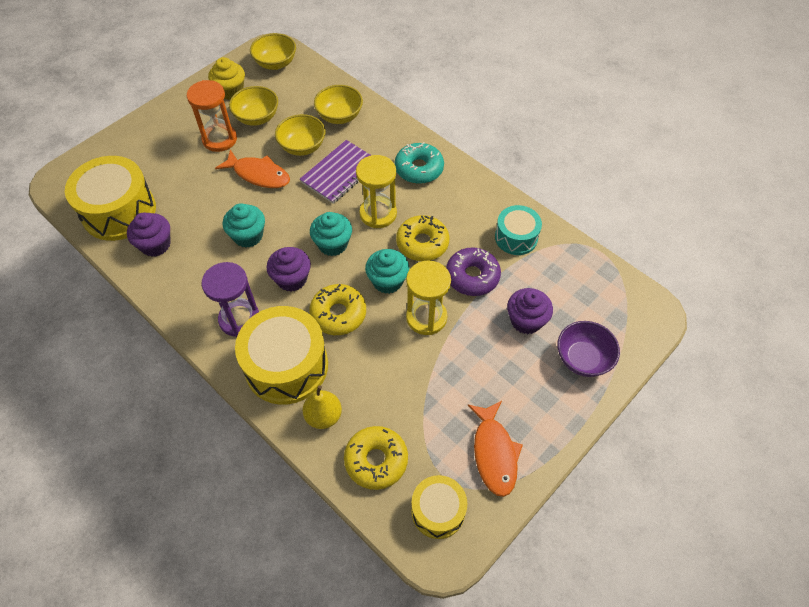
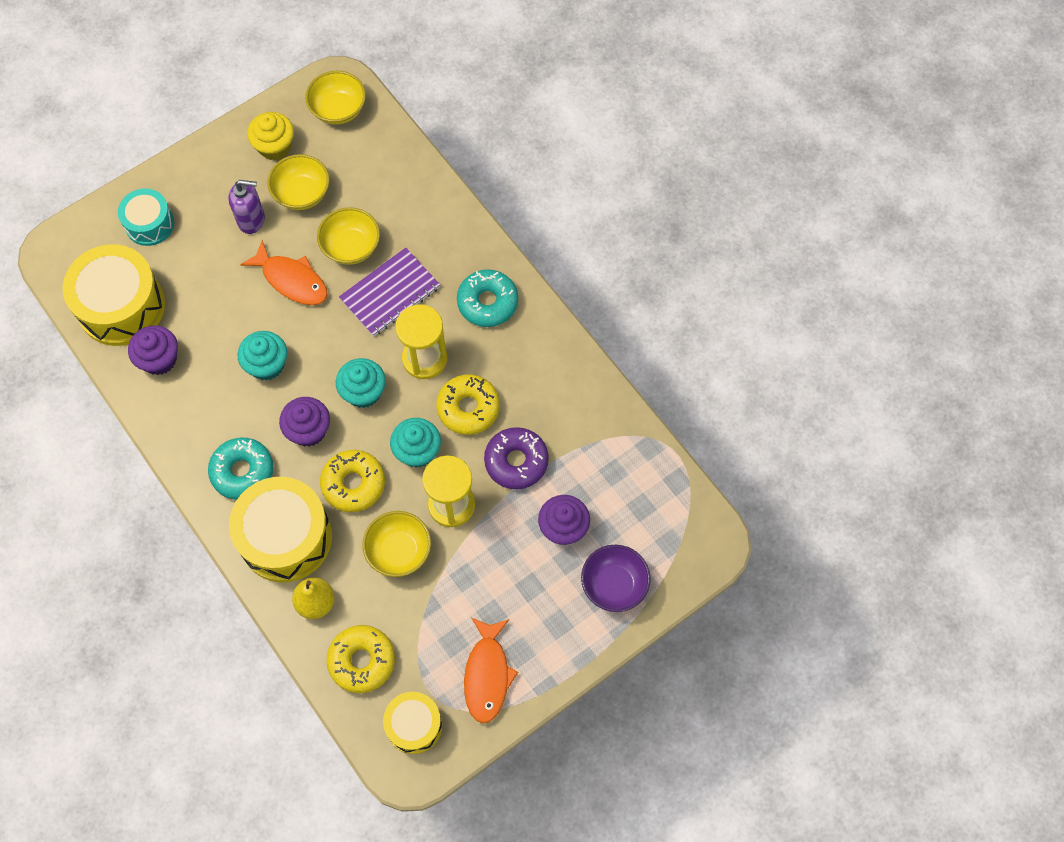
camera: 10 degrees right, 10 degrees up
(219, 139) = (251, 220): orange hourglass -> purple soap dispenser
(239, 319) = (242, 471): purple hourglass -> turquoise donut
(339, 116) = (405, 207): yellow bowl -> yellow bowl (399, 551)
(516, 237) = (581, 418): turquoise drum -> turquoise drum (149, 224)

